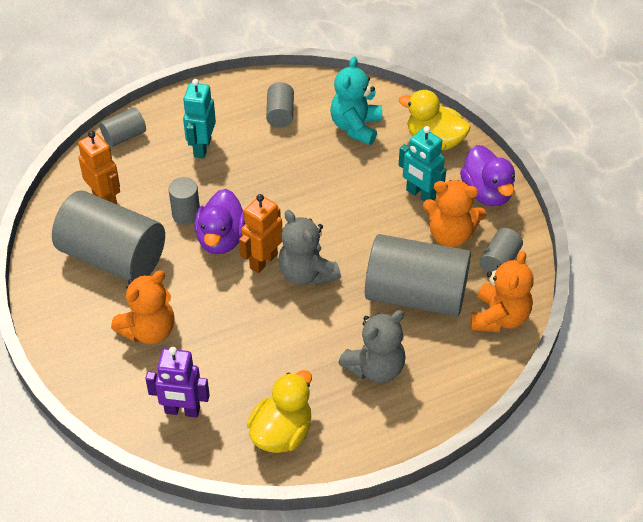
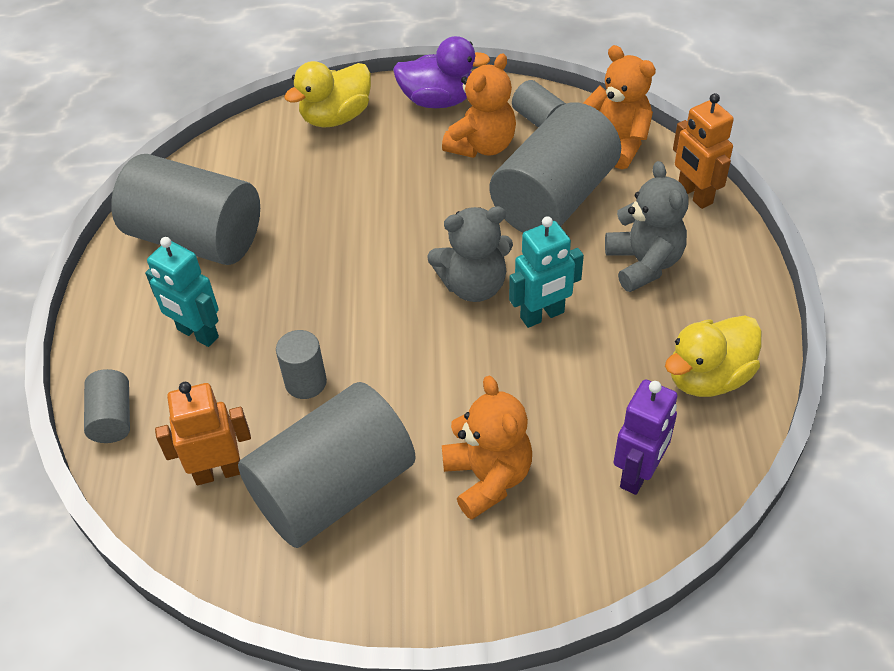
camera: 65 degrees left, 0 degrees up
(221, 239) = (371, 355): purple duck -> none
(263, 261) = (431, 322): orange robot -> orange robot (694, 195)
(280, 114) = (196, 238): grey cylinder -> grey cylinder, size x2.21
(282, 433) = (708, 377): yellow duck -> yellow duck turned 90 degrees counterclockwise
(356, 127) = (268, 175): turquoise teddy bear -> none
(420, 194) = (409, 152): turquoise robot -> turquoise robot (542, 315)

